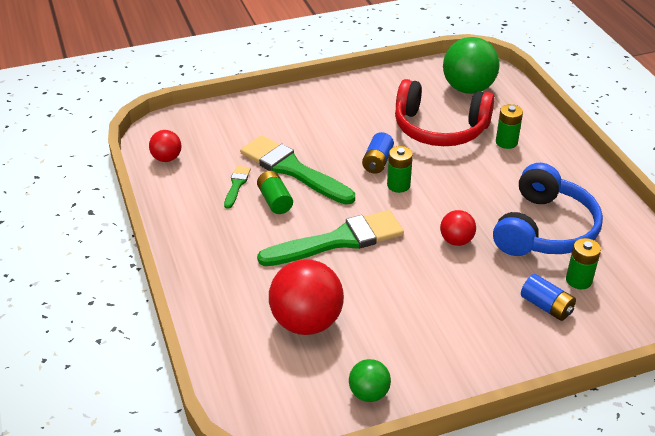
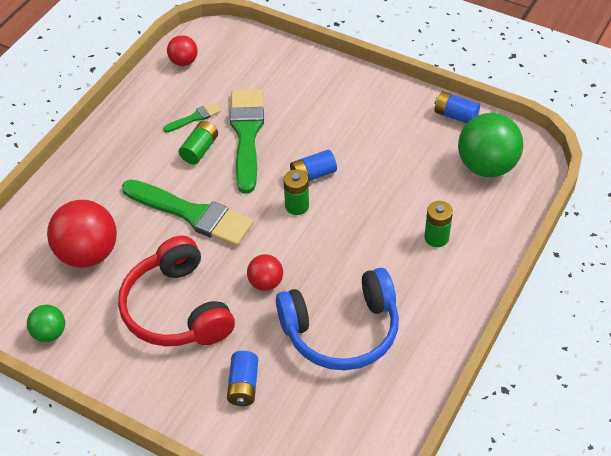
camera: 50 degrees right, 10 degrees up
(405, 75) = (455, 115): none -> blue battery
(439, 128) = (404, 184): red headphones -> red headphones (177, 309)
(578, 280) = (298, 390): green battery -> none

